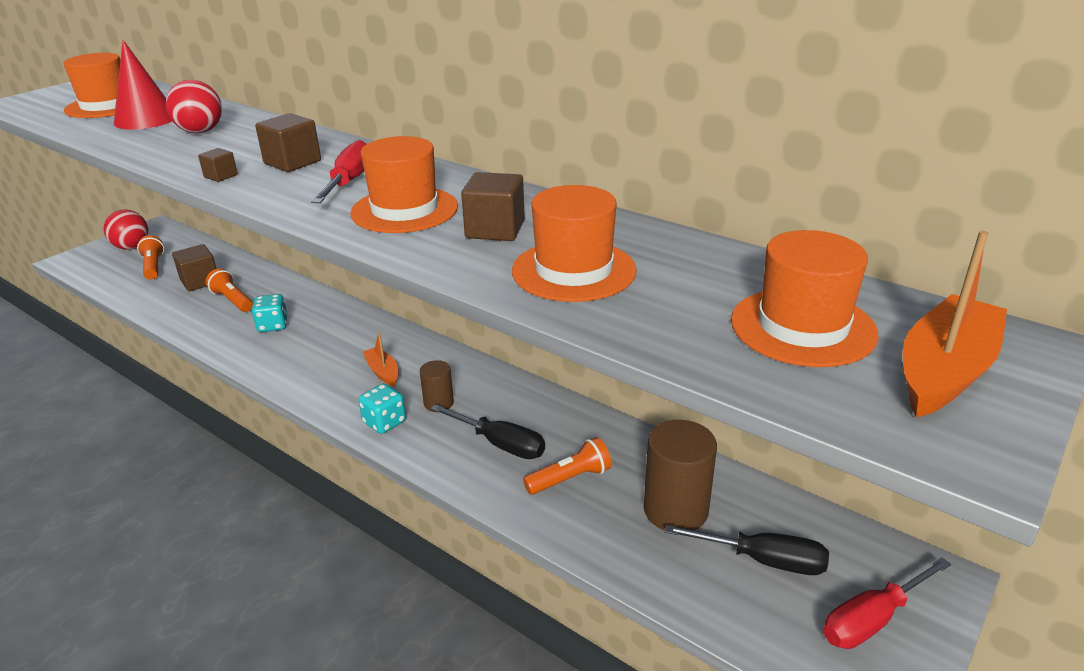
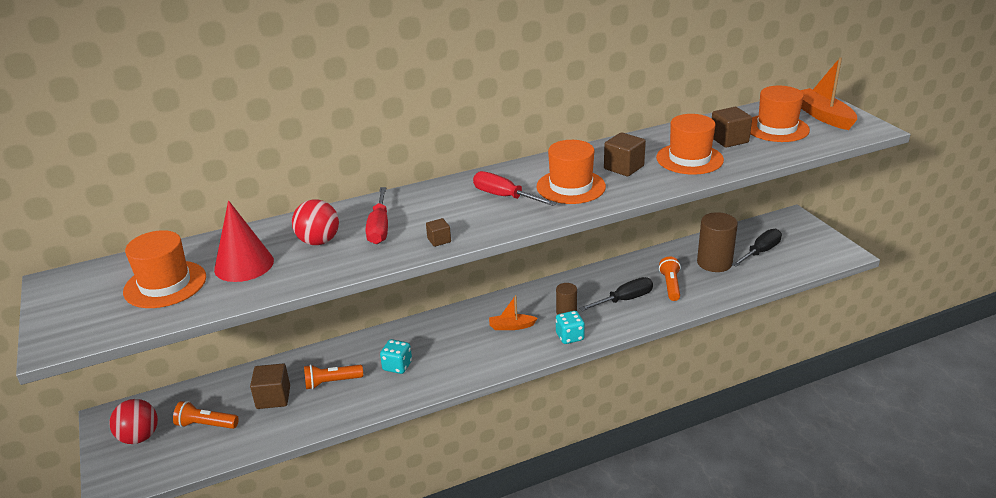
camera: 60 degrees left, 0 degrees up
(292, 162) = (443, 211): brown cube -> brown cube (729, 140)
(872, 619) = (806, 240): red screwdriver -> red screwdriver (379, 228)

